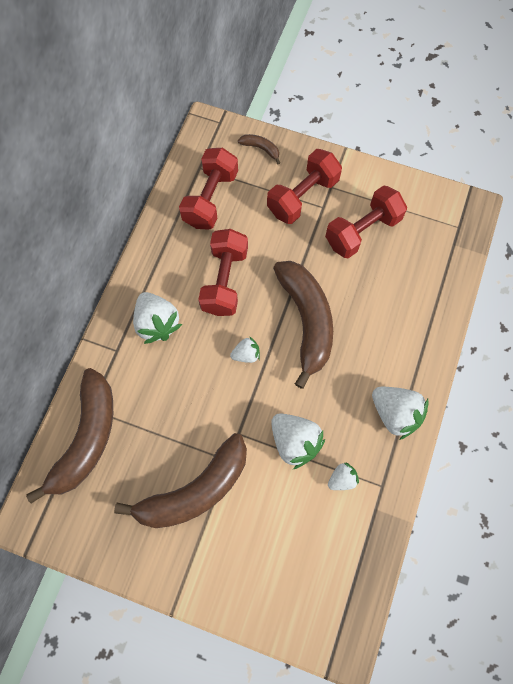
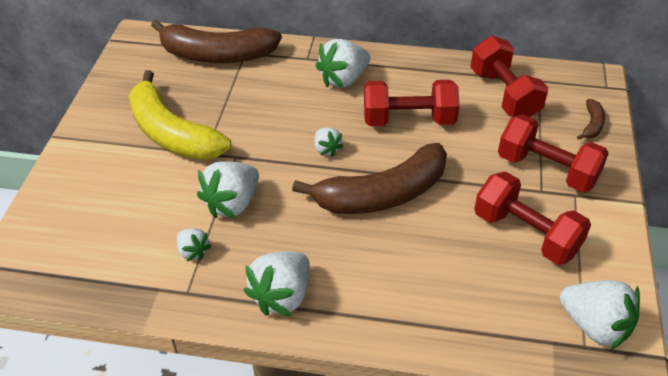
camera: 80 degrees right, 25 degrees down
(195, 490) = (172, 133): brown banana -> yellow banana
(210, 198) = (504, 94): red dumbbell -> red dumbbell turned 60 degrees clockwise
(444, 216) = (594, 325): none -> white strawberry

